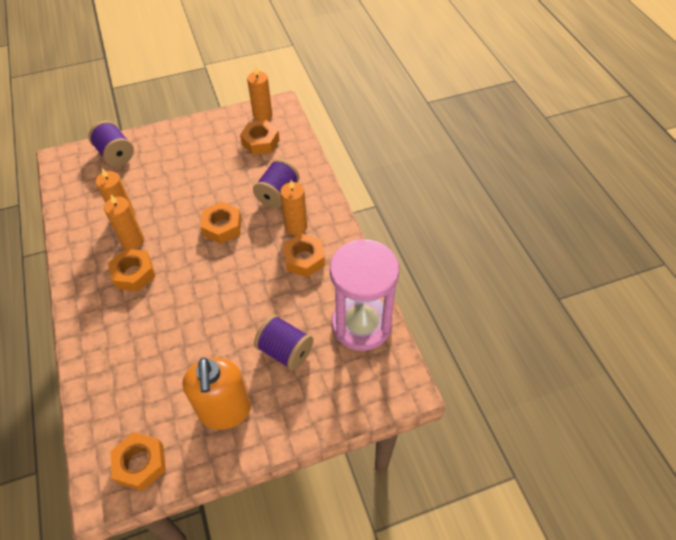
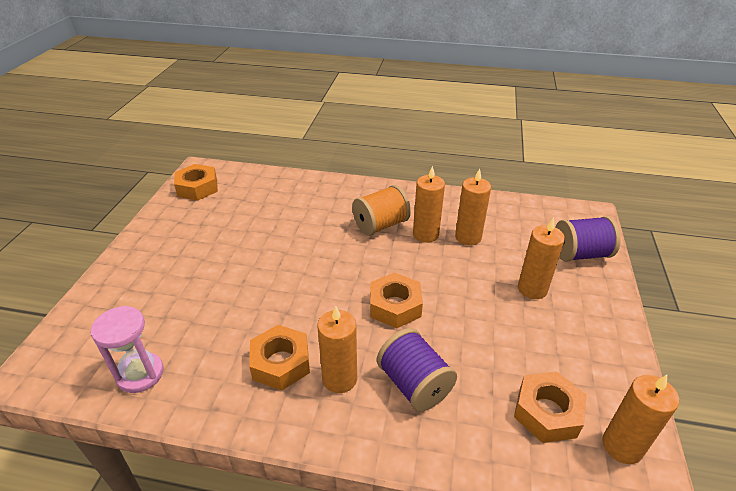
camera: 120 degrees right, 15 degrees down
(134, 274) = (380, 225): orange nut -> orange spool
(166, 168) = (532, 289): none -> orange candle
(225, 411) = (182, 237): orange soap dispenser -> none
(285, 351) = (188, 295): purple spool -> none
(361, 324) = (140, 374): pink hourglass -> pink hourglass, size x0.54

